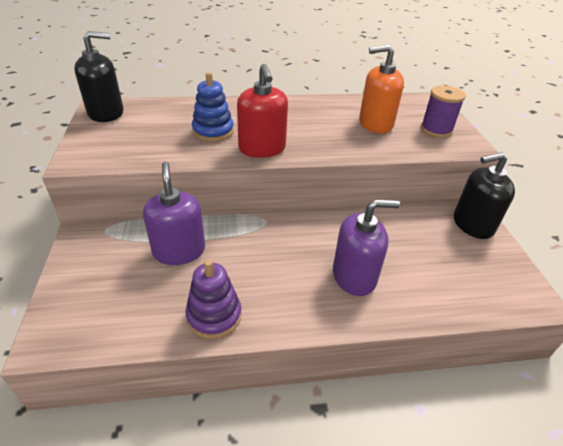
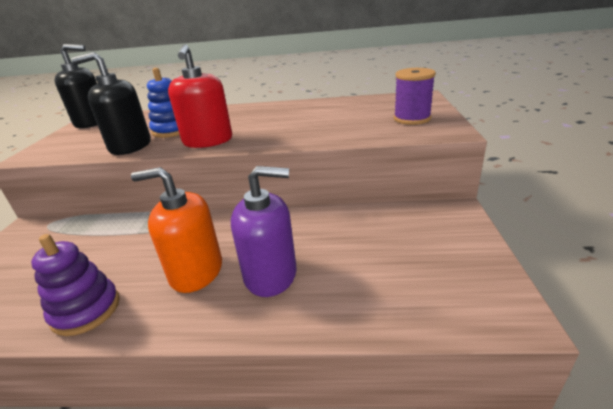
camera: 15 degrees right, 10 degrees down
(179, 251) = (100, 243): purple soap dispenser -> none
(375, 124) = (344, 117): orange soap dispenser -> orange soap dispenser (196, 271)
(472, 224) = (449, 221): black soap dispenser -> black soap dispenser (130, 146)

